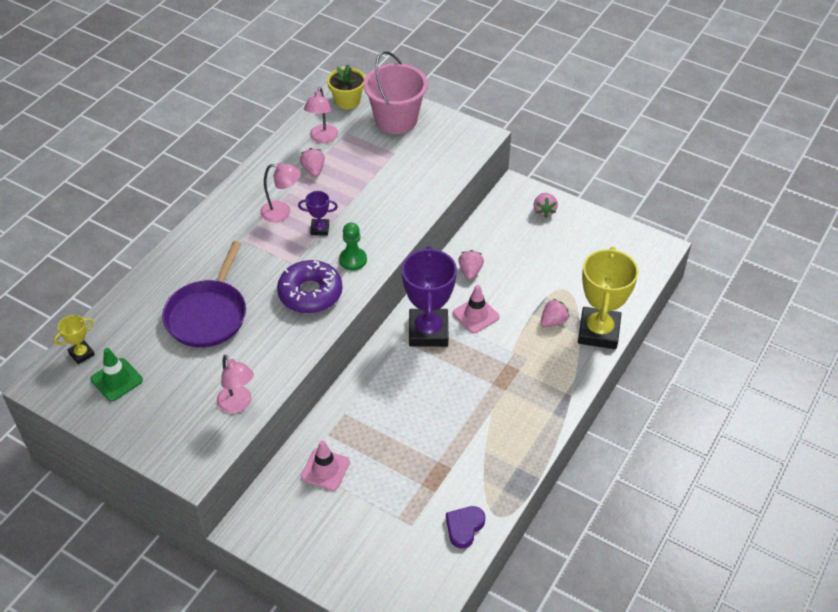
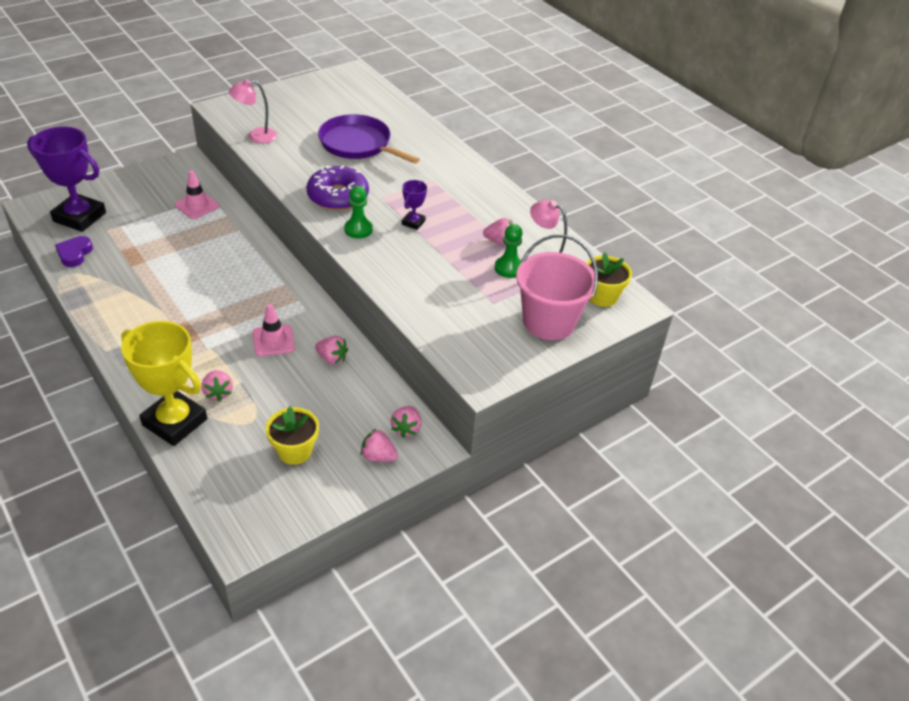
camera: 110 degrees right, 5 degrees down
(81, 354) = (366, 89): yellow trophy -> none
(116, 380) = (329, 97): green traffic cone -> none
(282, 212) = (451, 208): pink lamp -> none
(346, 156) = (508, 268): none -> green pawn
(428, 331) = (280, 303): purple trophy -> purple trophy (79, 217)
(464, 527) = (74, 254): purple heart -> purple heart turned 135 degrees counterclockwise
(509, 206) = (406, 429): none -> pink strawberry
(572, 254) = (294, 451): none -> yellow flower pot

